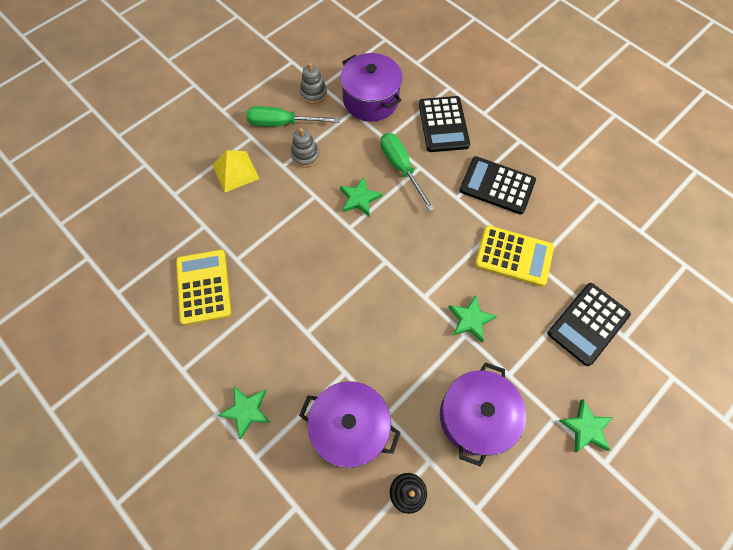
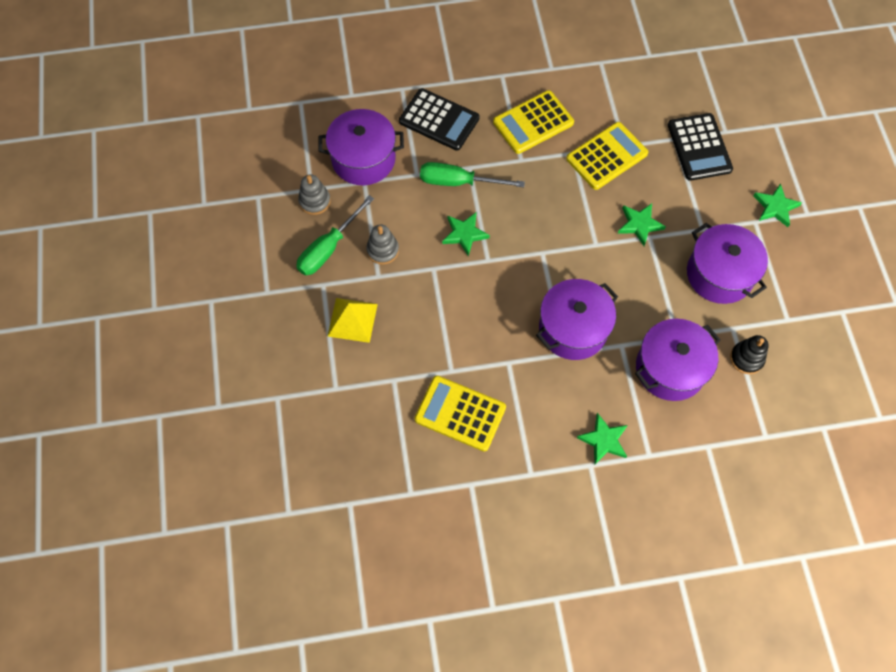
camera: 55 degrees left, 0 degrees up
(333, 325) = (573, 329): none -> purple pot
(497, 185) = (533, 122): black calculator -> yellow calculator

